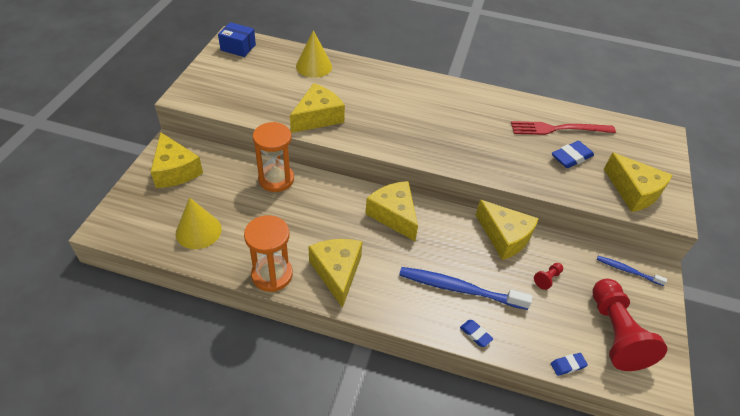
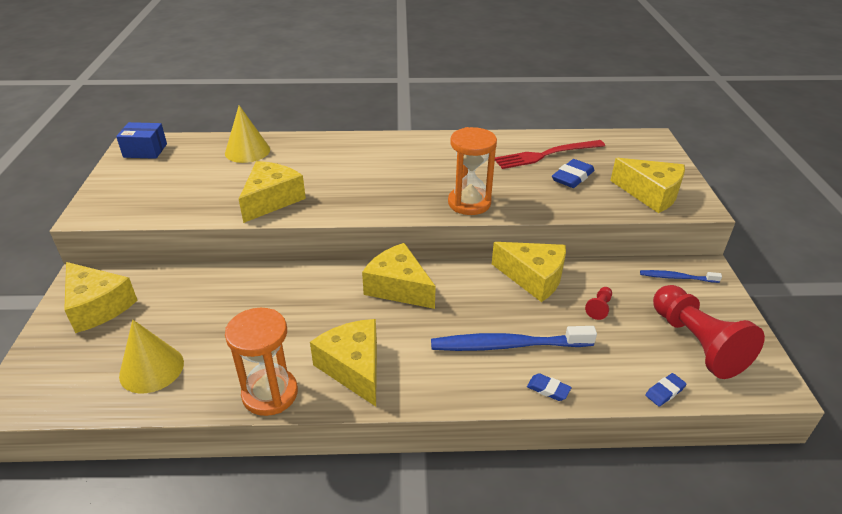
camera: 15 degrees left, 10 degrees down
(276, 179) = (238, 284): orange hourglass -> orange hourglass (469, 203)

